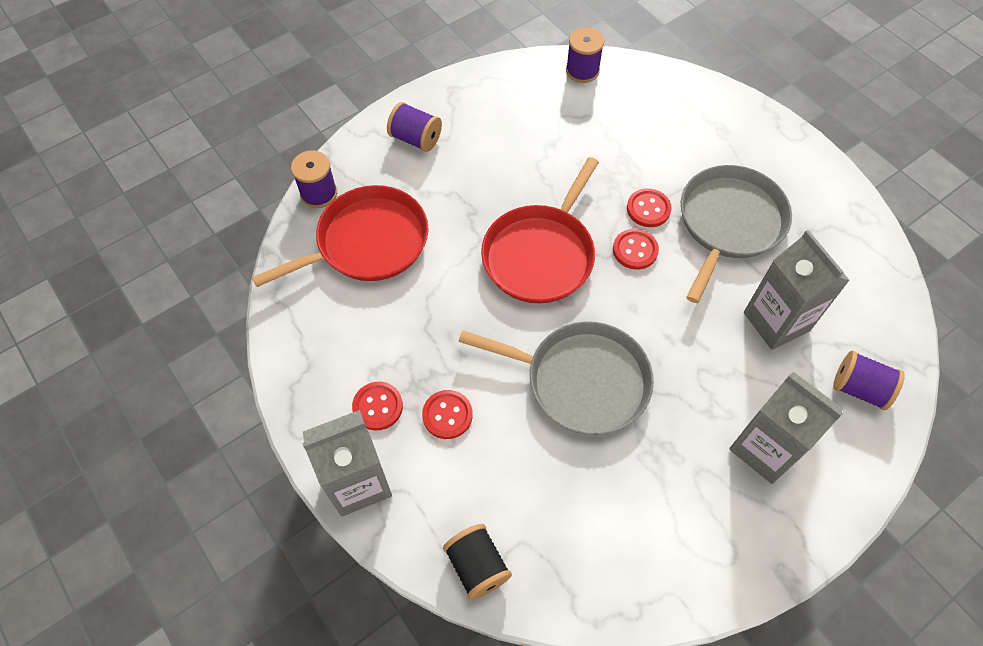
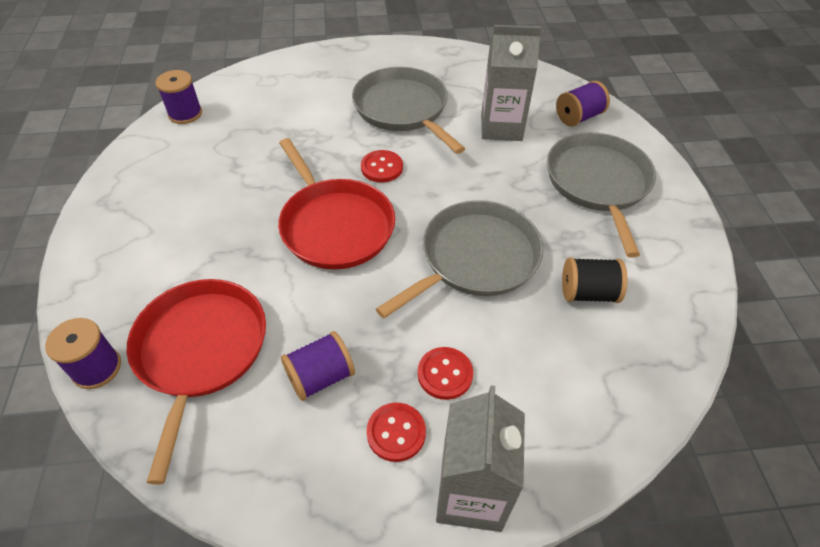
camera: 60 degrees left, 10 degrees down
(416, 139) = (124, 253): purple spool -> purple spool (320, 377)
(477, 566) = (612, 424): black spool -> black spool (588, 293)
(648, 209) = (352, 142): red button -> none
(765, 448) = (598, 183): grey carton -> grey pan

